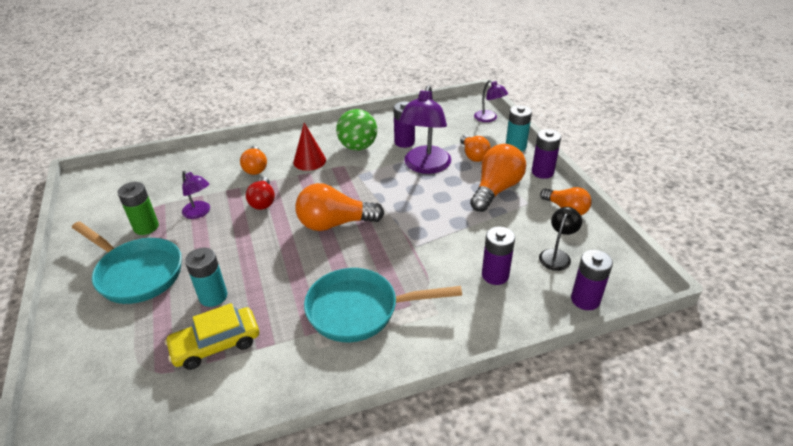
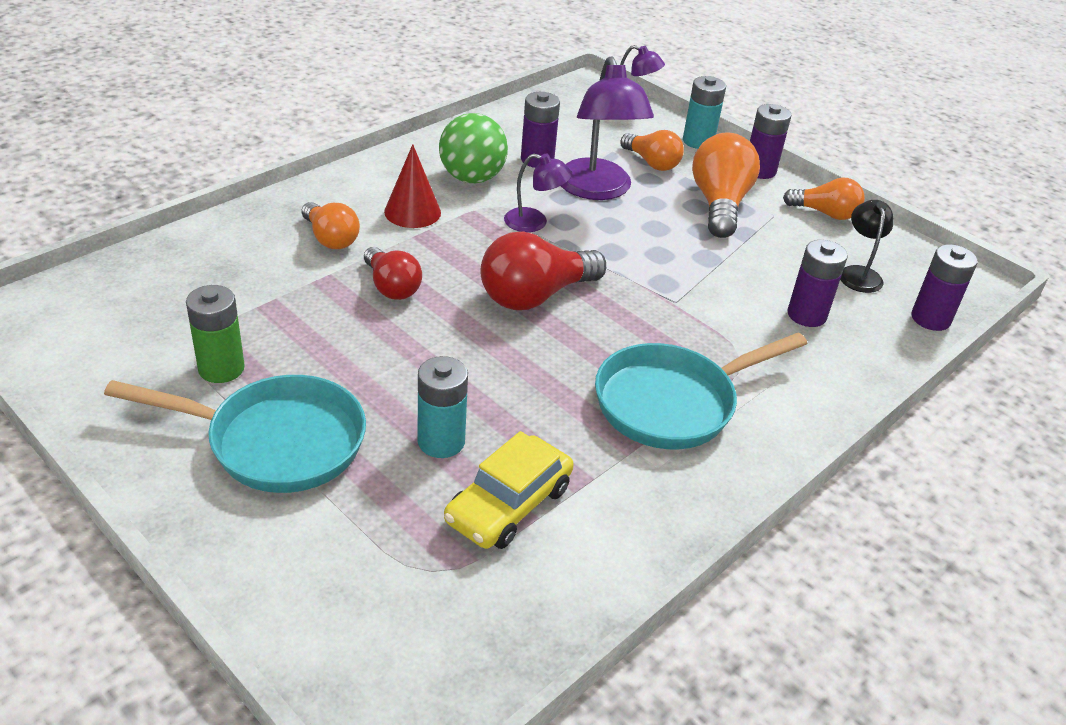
camera: 30 degrees left, 0 degrees up
(199, 213) = (298, 326): purple lamp -> purple lamp (534, 223)
(334, 223) = (535, 296): orange light bulb -> red light bulb

